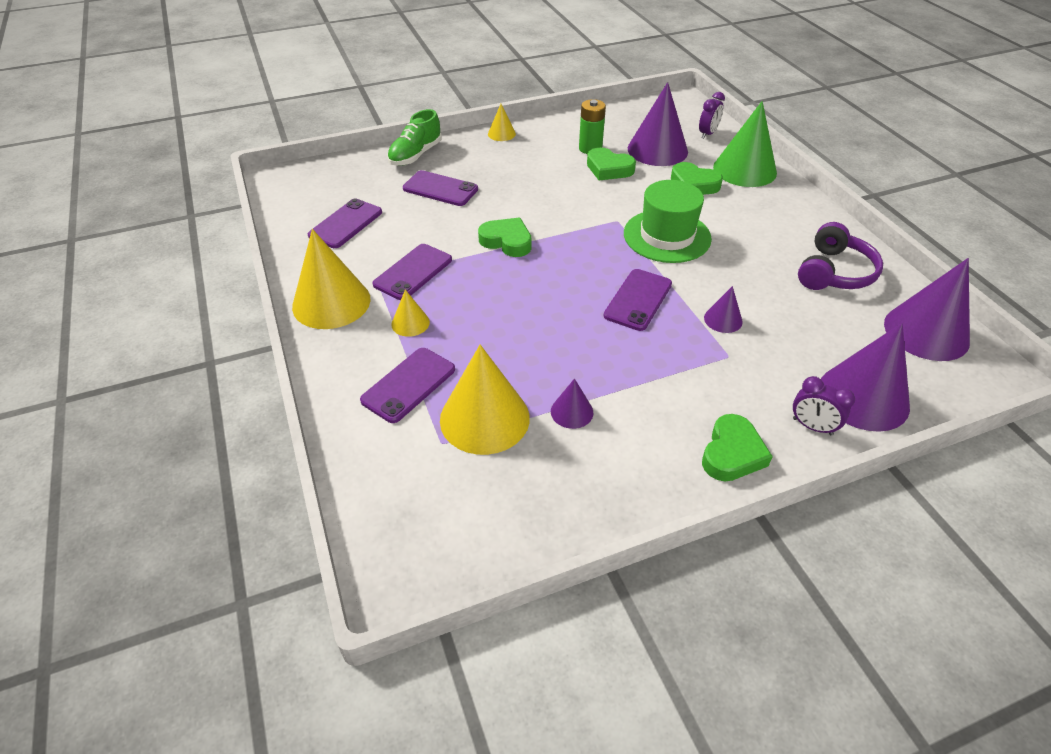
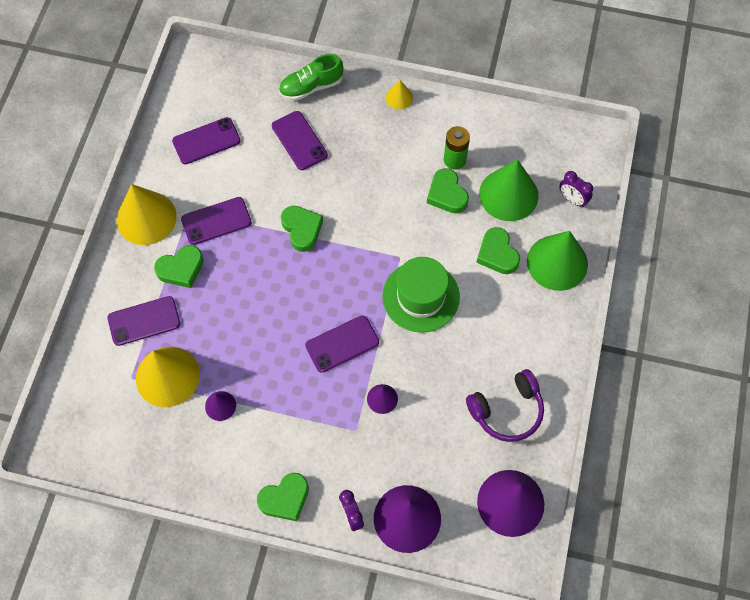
camera: 35 degrees right, 20 degrees up
(410, 323) = (181, 269): yellow cone -> green heart
(657, 150) = (508, 194): purple cone -> green cone
(707, 134) = (572, 199): purple clock -> purple clock turned 60 degrees clockwise

